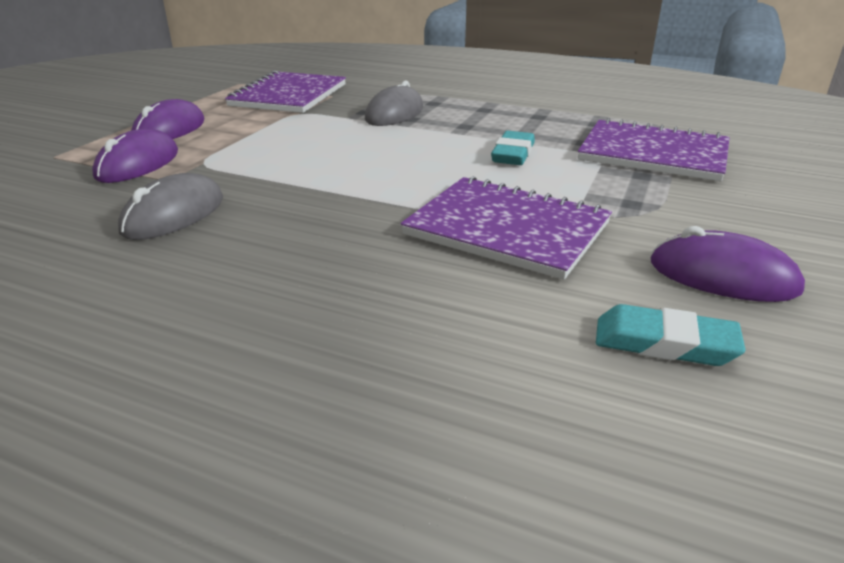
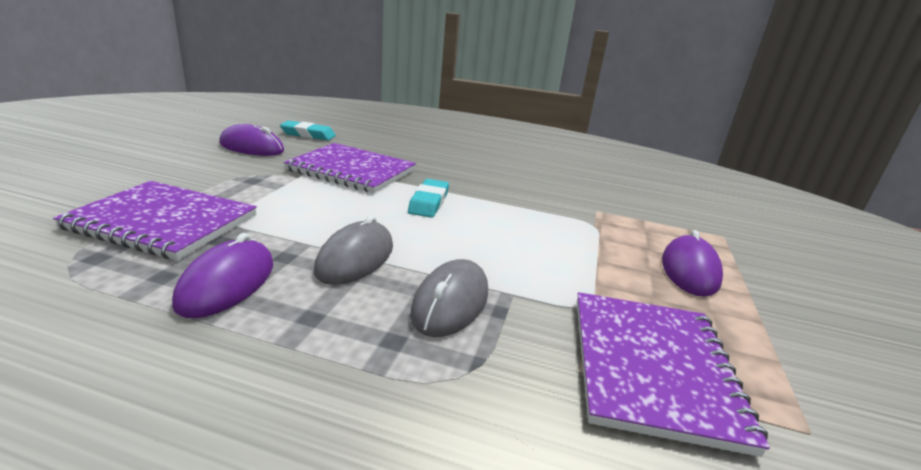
camera: 170 degrees right, 5 degrees down
(138, 164) = (641, 225): purple mouse -> purple mouse (227, 283)
(174, 215) = (555, 186): grey mouse -> grey mouse (355, 258)
(513, 154) = (315, 226): turquoise eraser -> turquoise eraser (429, 202)

